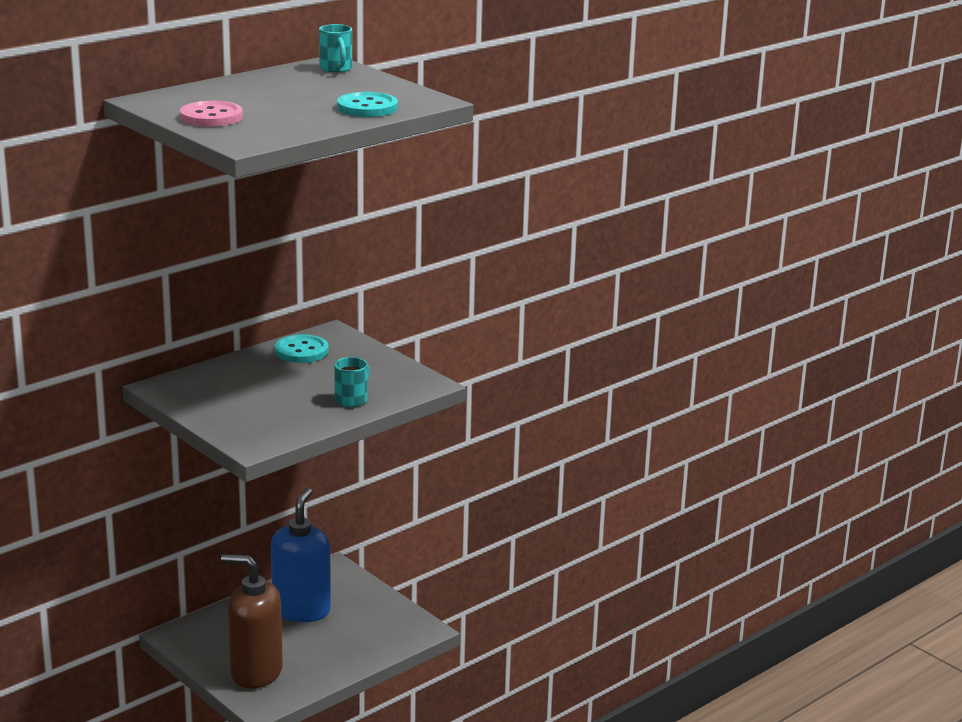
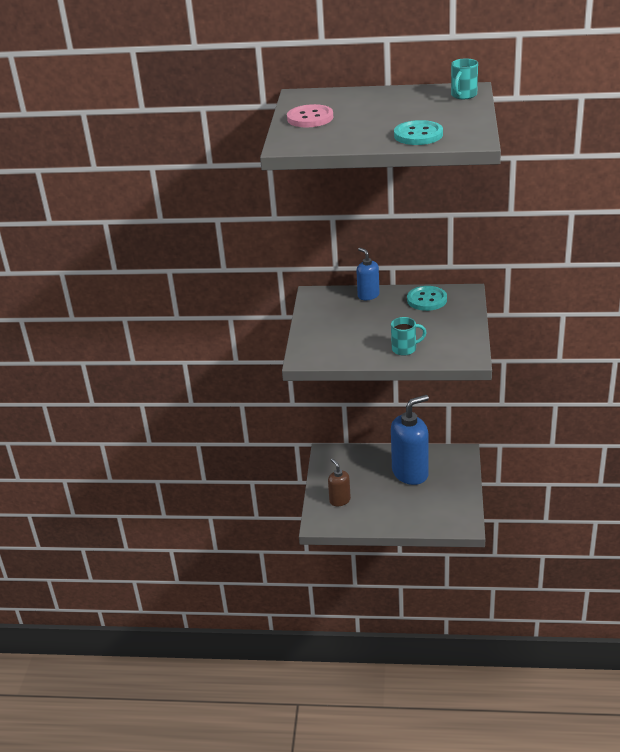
camera: 50 degrees right, 10 degrees up
(227, 368) = (368, 295): none -> blue soap dispenser
(256, 672) = (340, 500): brown soap dispenser -> brown soap dispenser, size x0.52

